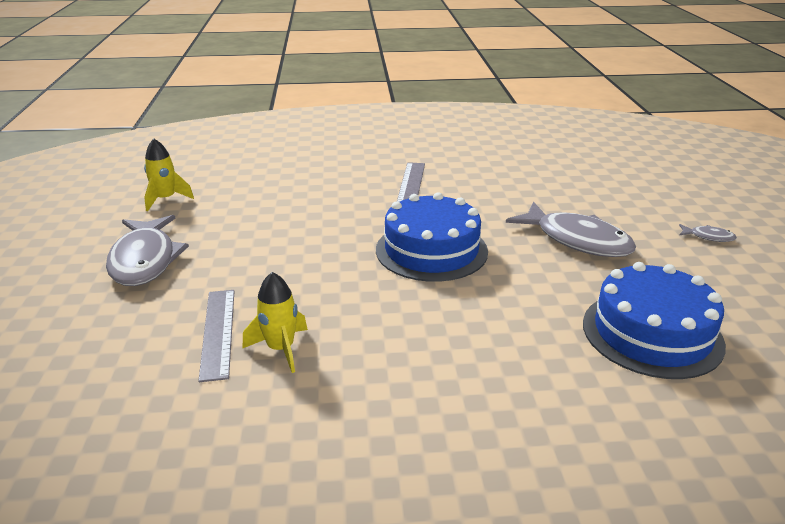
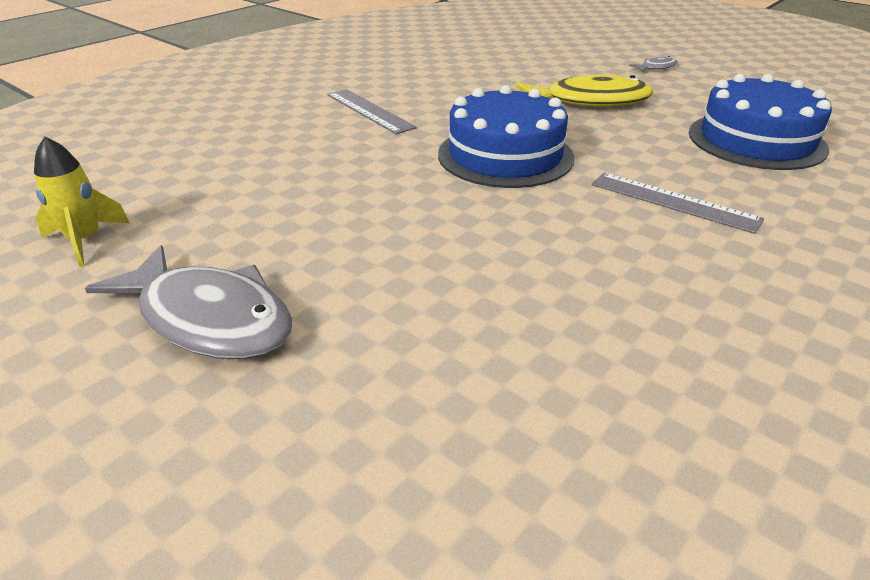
camera: 45 degrees left, 5 degrees up
(218, 332) = (473, 333): grey ruler -> grey ruler (673, 202)
(281, 349) = (565, 306): yellow rocket -> none
(577, 240) = (589, 101): grey fish -> yellow fish

